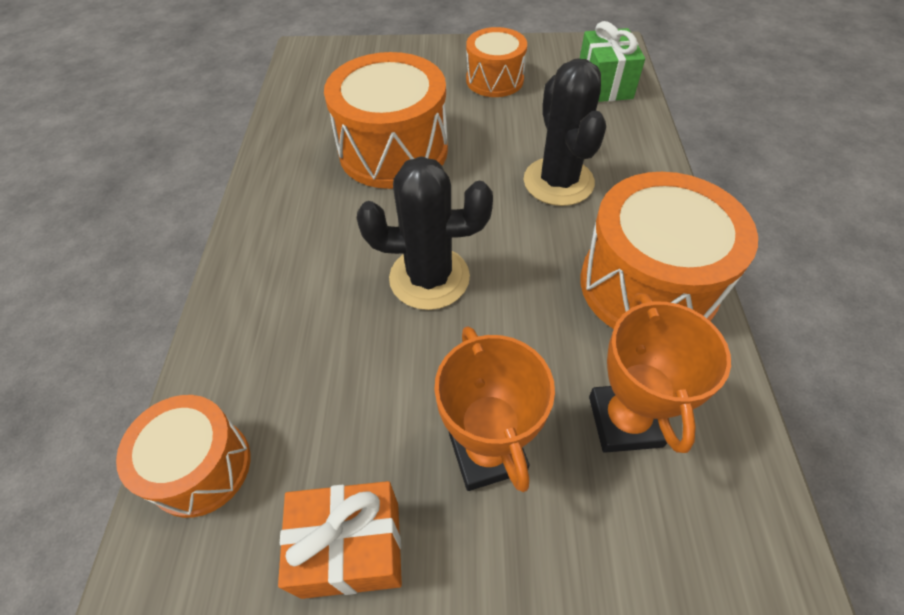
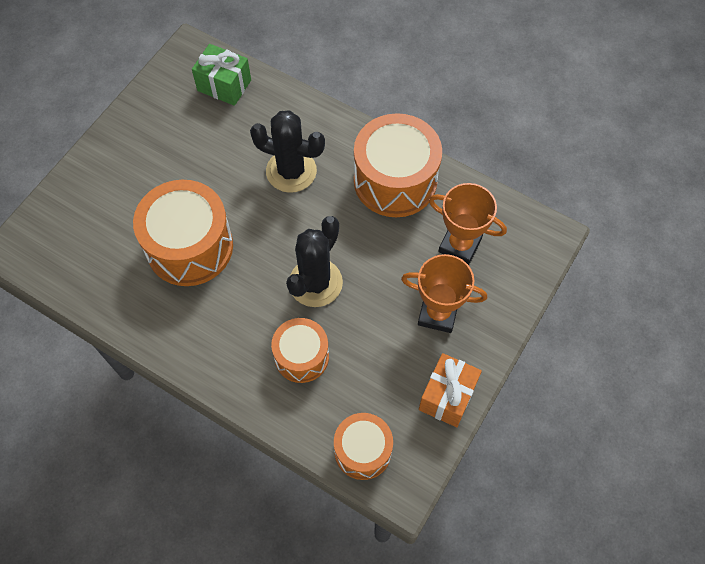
camera: 60 degrees left, 10 degrees up
(494, 80) = (164, 144): orange drum -> orange drum (301, 356)

